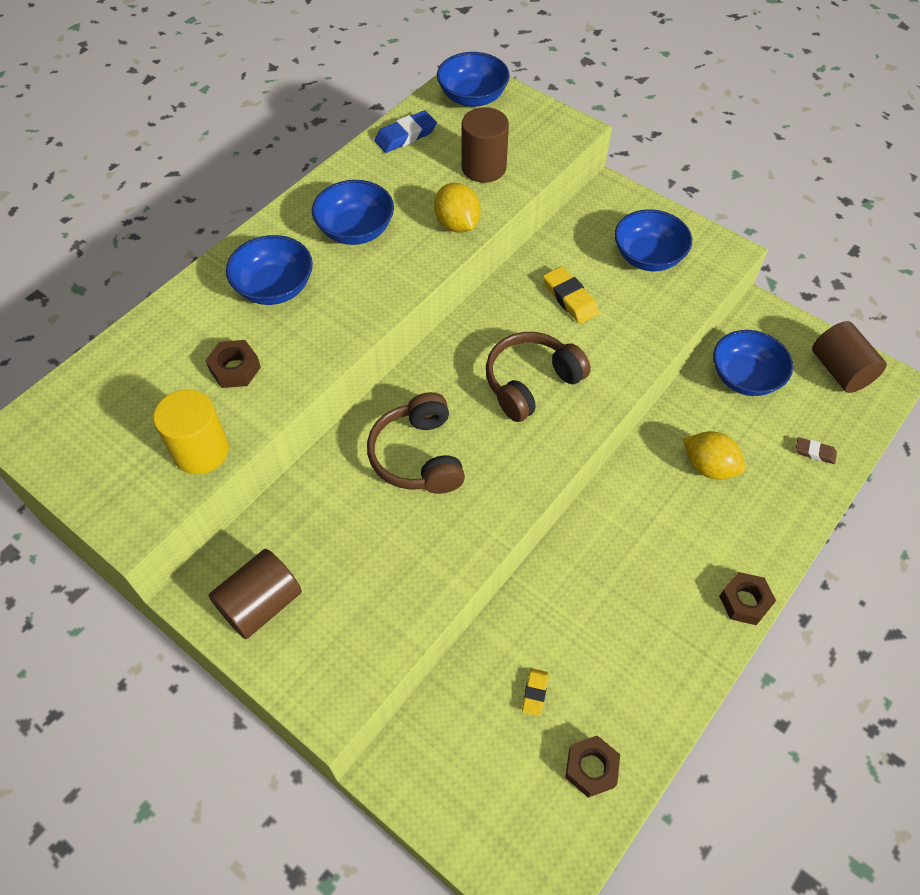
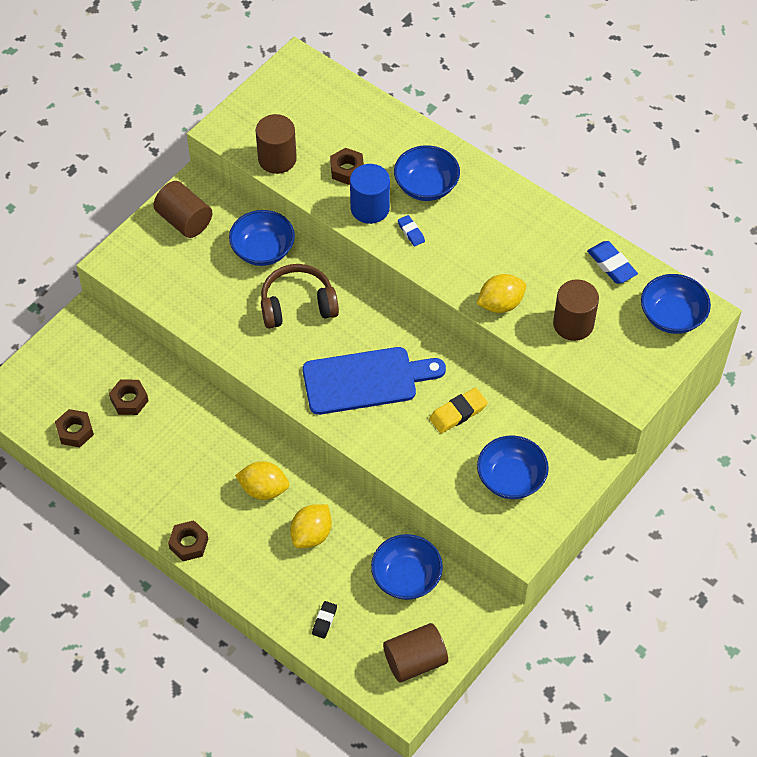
camera: 90 degrees right, 0 degrees up
(201, 451) = (277, 159): yellow cylinder -> brown cylinder
(303, 344) = (370, 208): none -> blue cylinder
(346, 303) = (411, 232): none -> blue eraser
(355, 230) = (490, 234): blue bowl -> blue bowl (263, 250)
(531, 383) = (366, 380): brown headphones -> blue cutting board
(535, 693) = (129, 400): yellow eraser -> brown nut
(655, 518) = (264, 489): none -> yellow lemon
(814, 452) = (324, 621): brown eraser -> black eraser

